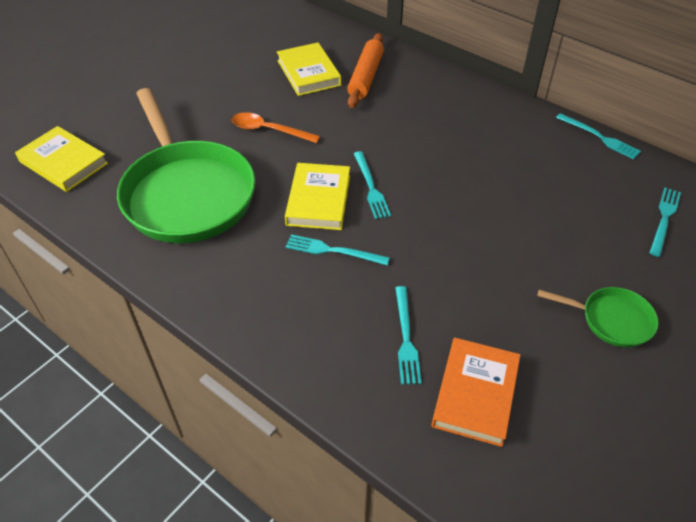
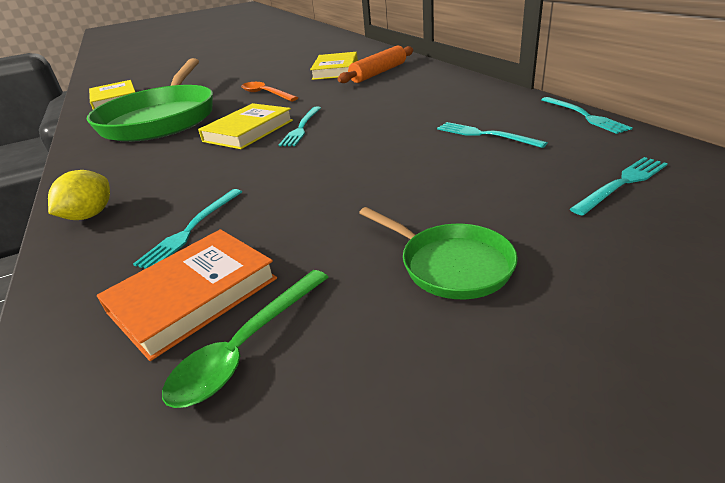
camera: 30 degrees right, 15 degrees down
(292, 347) = (90, 215): none -> yellow lemon
(333, 251) = (216, 160): turquoise fork -> turquoise fork (485, 135)
(548, 417) = (246, 347): none -> green spoon

